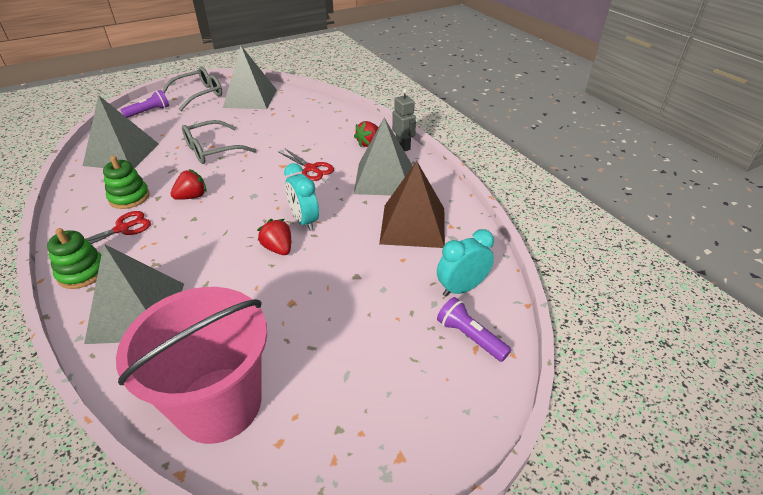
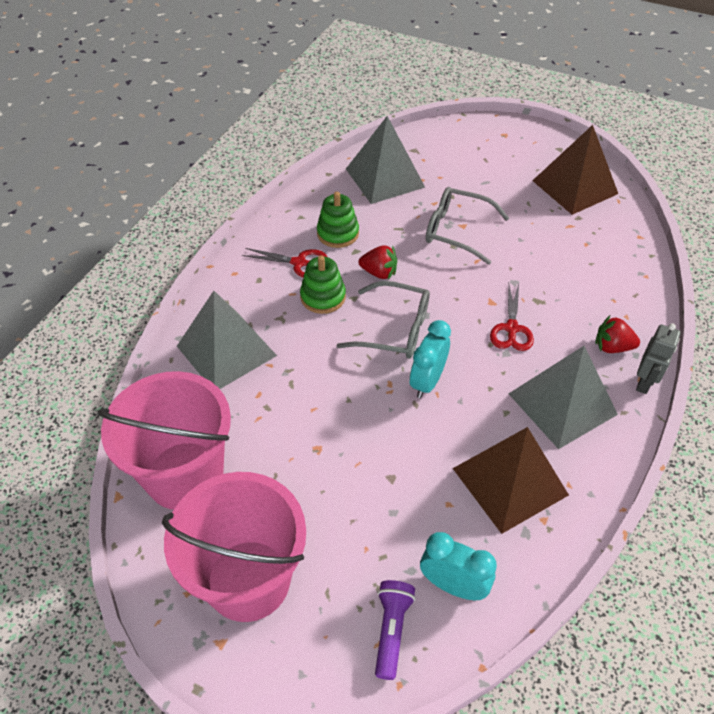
camera: 55 degrees right, 10 degrees up
(82, 272) = (235, 282): green stacking toy -> green stacking toy (323, 297)
(149, 112) = (462, 138): purple flashlight -> none
(199, 95) = (532, 146): grey glasses -> grey glasses (394, 329)
(250, 98) = (574, 187): grey pyramid -> brown pyramid
(278, 248) = (372, 389): red strawberry -> none
(360, 406) = (248, 580): none -> pink bucket

